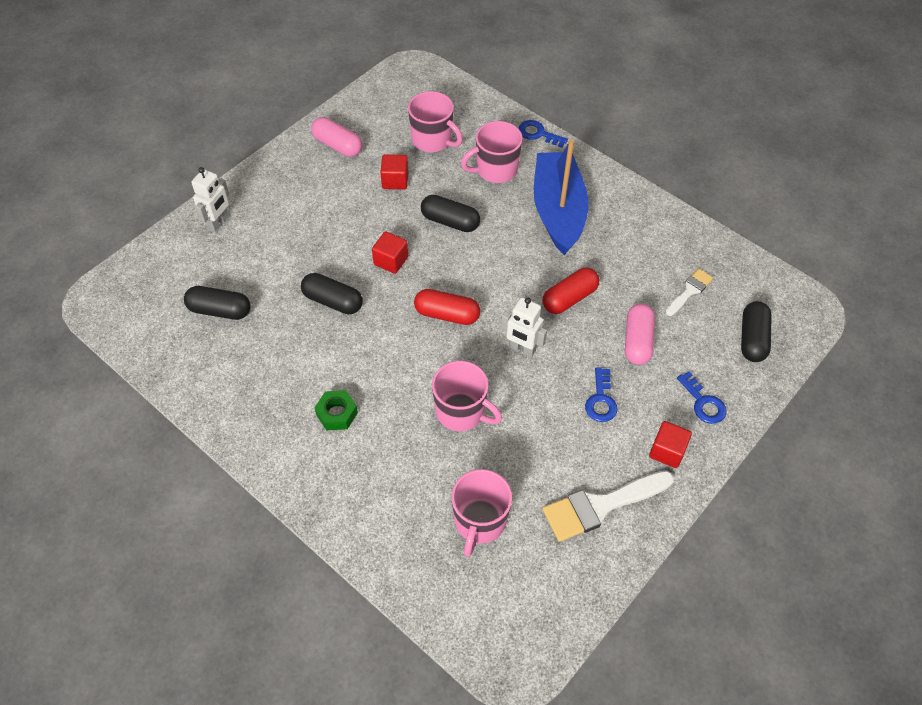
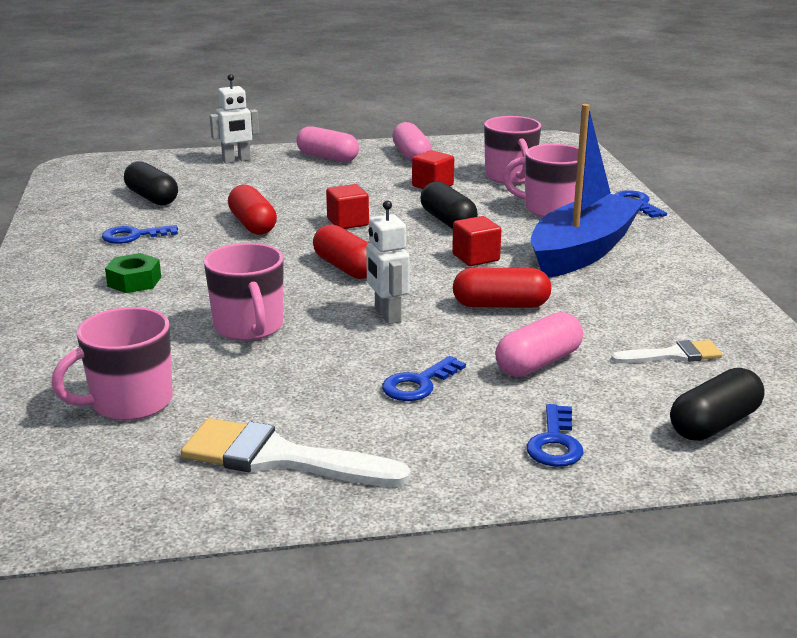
camera: 40 degrees right, 30 degrees down
(269, 365) = (133, 236): none -> blue key
(281, 181) = (327, 158): none -> pink capsule
(333, 301) = (252, 225): black capsule -> red capsule
(667, 451) = (438, 458): red cube -> red cube (475, 258)

